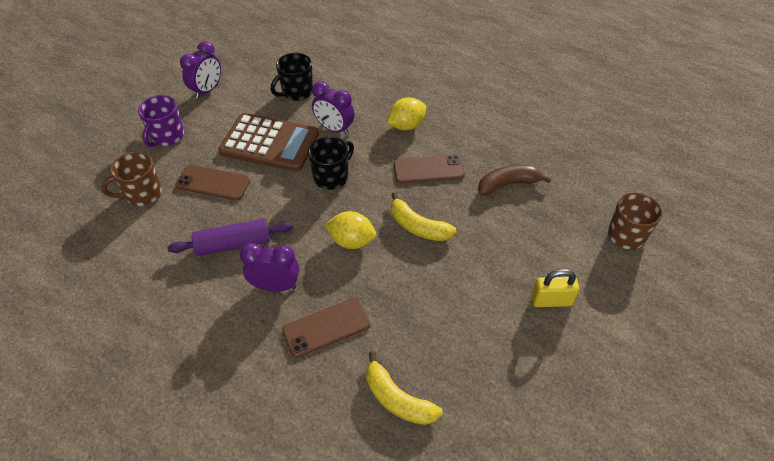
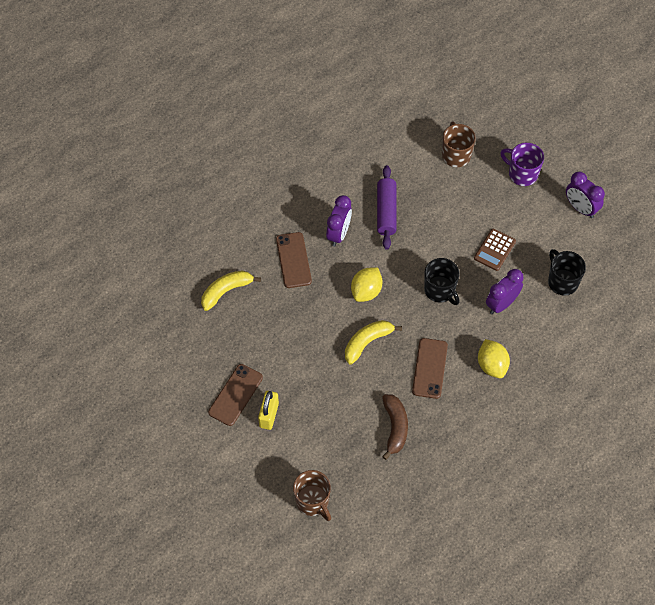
camera: 105 degrees right, 10 degrees up
(213, 183) = (456, 203): brown phone -> brown phone (235, 395)
(270, 143) = (494, 250): brown calculator -> brown calculator, size x0.52

